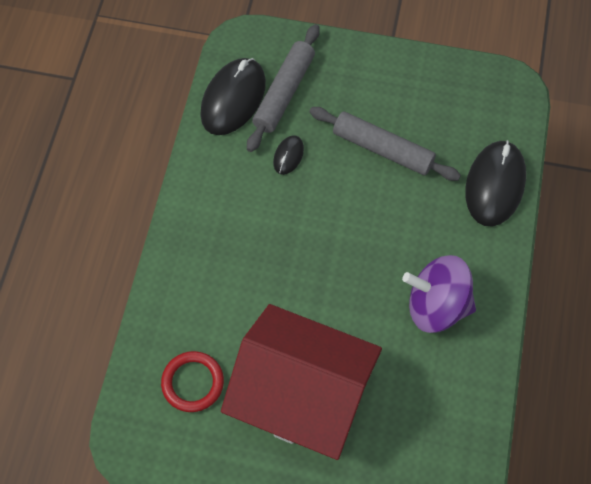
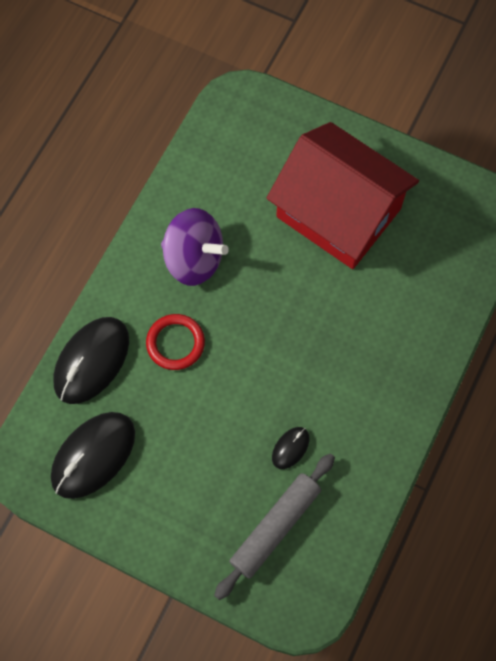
camera: 165 degrees left, 5 degrees up
(193, 383) = (432, 246): red ring -> red ring (175, 343)
(233, 99) = (333, 534): black mouse -> black mouse (93, 455)
(382, 149) = (190, 430): grey rolling pin -> none

